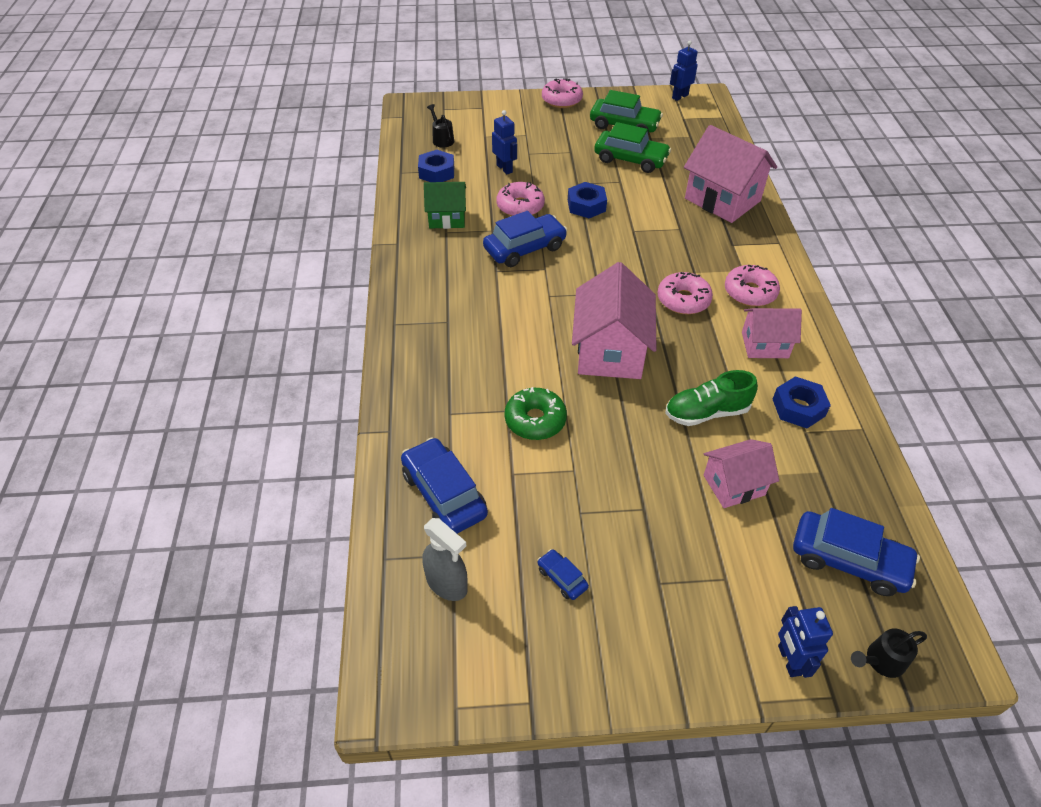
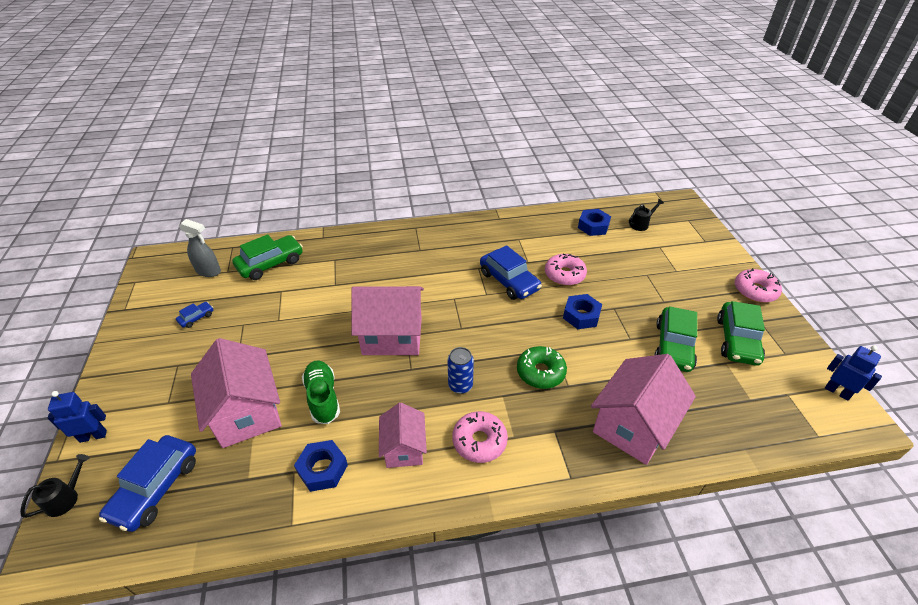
camera: 85 degrees right, 5 degrees down
(444, 494) = (270, 264): blue car -> green car
(447, 218) = (535, 237): green house -> none
(447, 584) = (208, 271): grey spray bottle -> grey spray bottle turned 105 degrees counterclockwise
(504, 168) = (615, 262): blue robot -> none
(535, 420) = (325, 298): green donut -> green donut (540, 372)
(683, 300) = (460, 385): pink donut -> blue can
(734, 485) = (246, 412): pink house -> pink house, size x1.68
(881, 661) = (66, 498): black watering can -> black watering can turned 60 degrees clockwise

